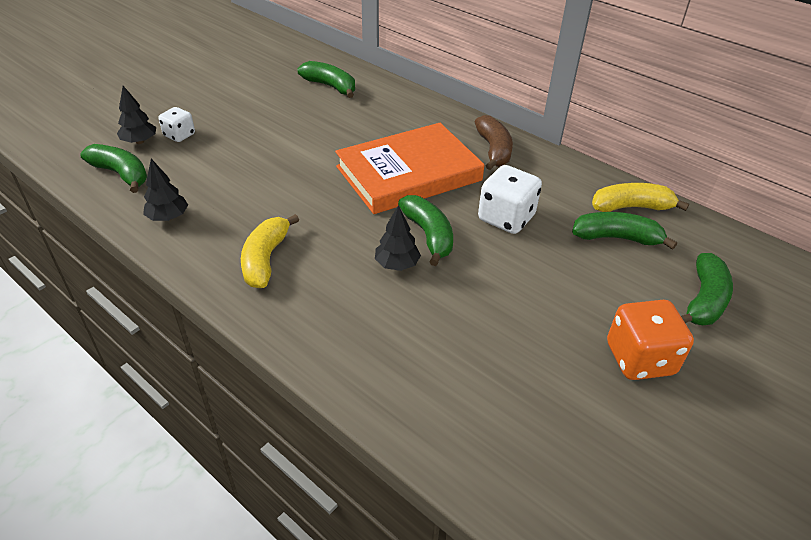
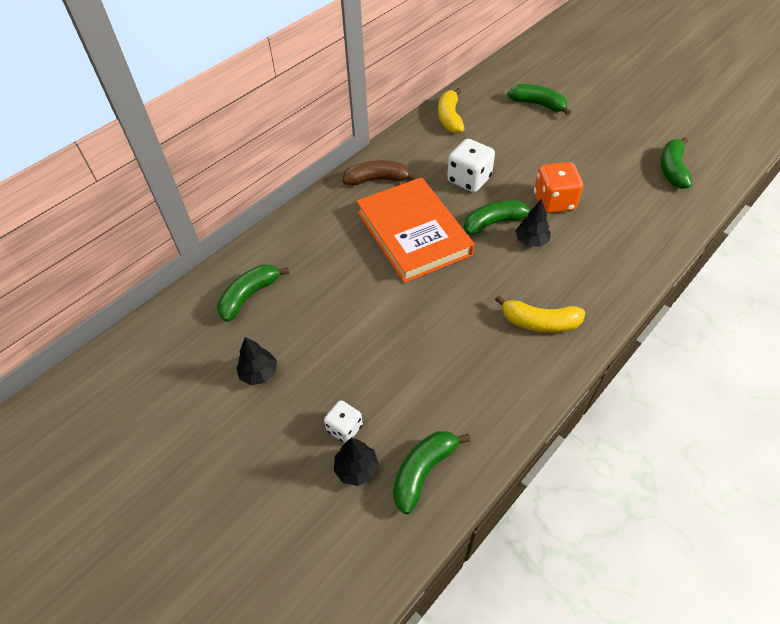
camera: 85 degrees left, 10 degrees up
(168, 217) = (493, 407): black tree -> black tree (259, 373)
(616, 238) = (484, 129): green banana -> green banana (672, 169)
(639, 359) = (592, 137): orange dice -> orange dice (554, 202)

